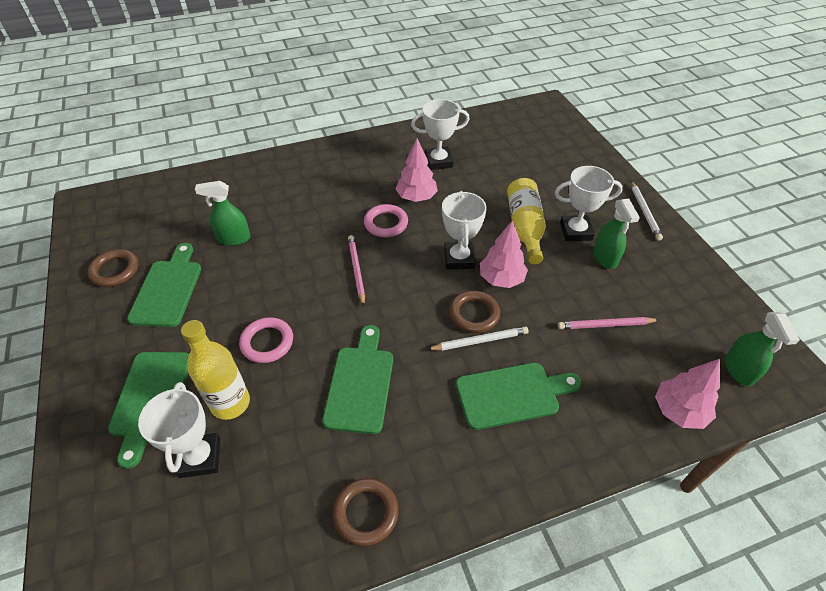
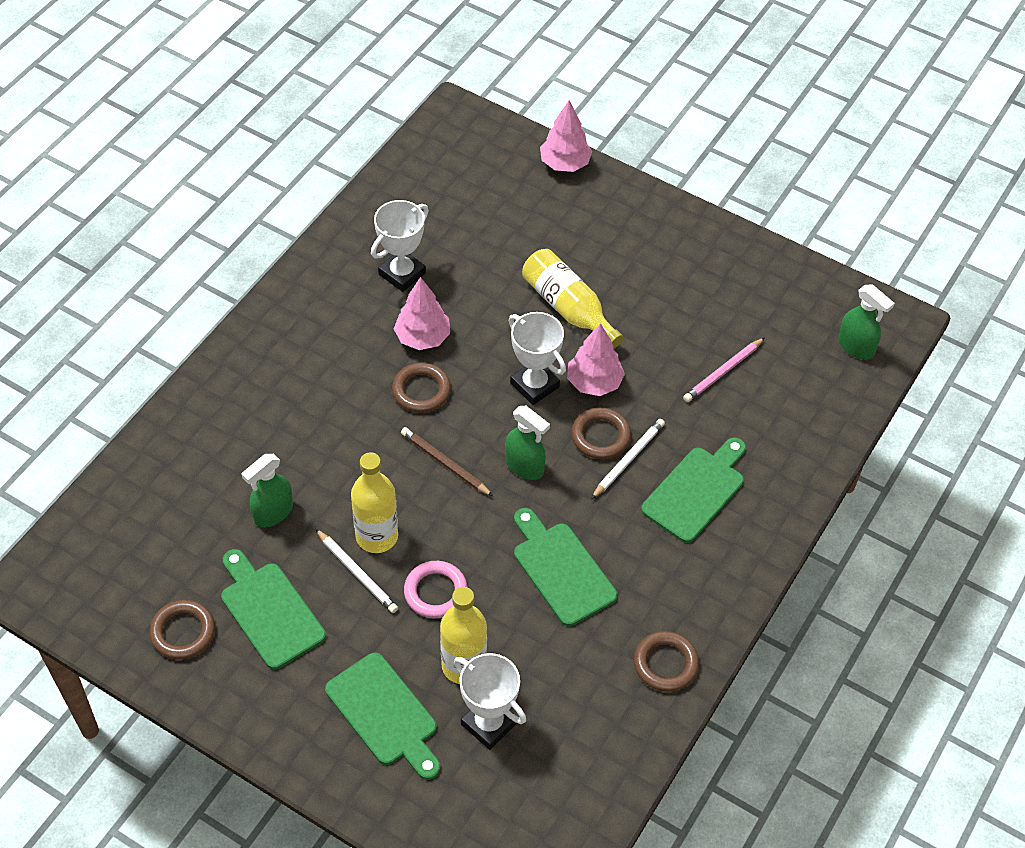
camera: 40 degrees left, 5 degrees up
(272, 286) = (377, 536): none -> yellow bottle
(356, 270) = (445, 463): pink pencil -> brown pencil
(386, 223) = (421, 390): pink ring -> brown ring
(575, 231) = (621, 281): white trophy -> none
(605, 258) = (671, 297): green spray bottle -> green spray bottle (524, 466)
(644, 212) = (669, 216): white pencil -> white pencil (357, 573)
(679, 411) = (834, 416): pink tree -> pink tree (565, 163)

